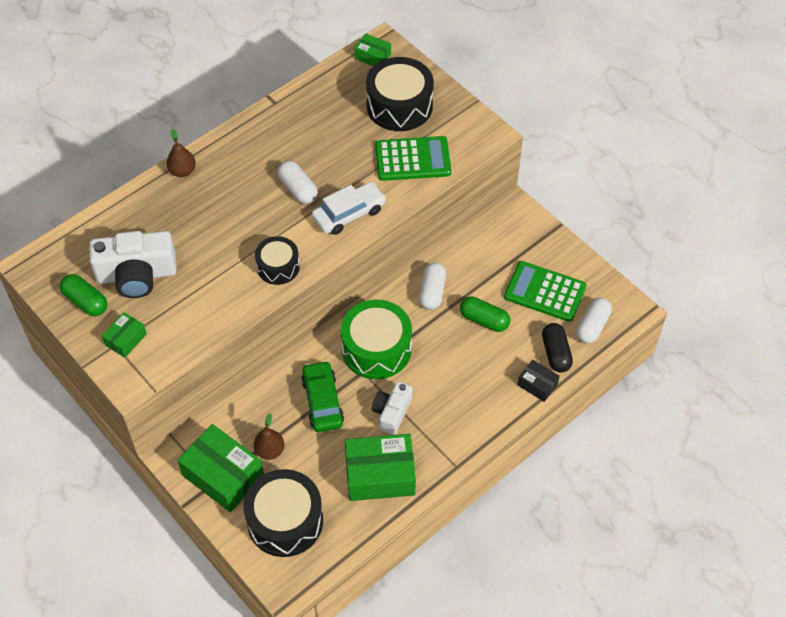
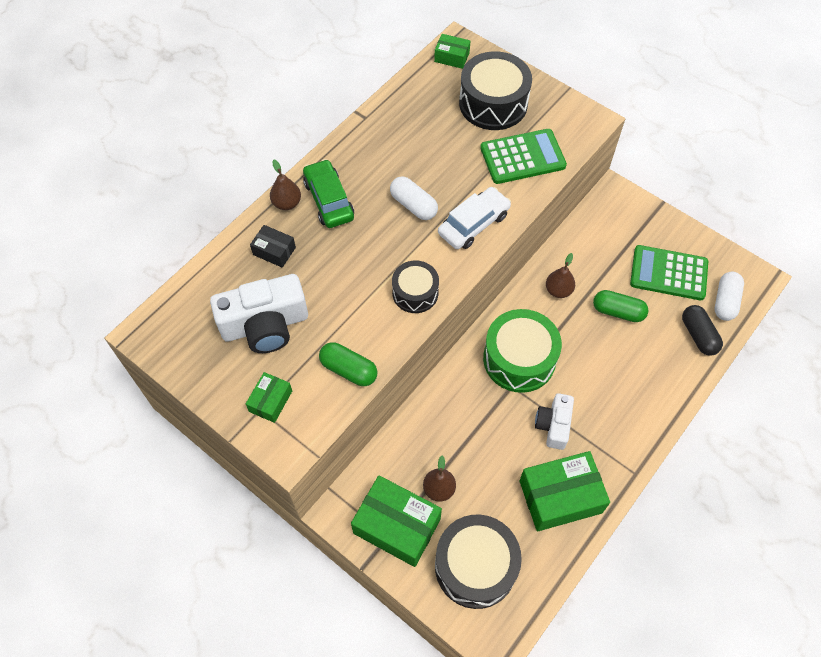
camera: 10 degrees left, 5 degrees up
(86, 301) = (216, 364): green capsule -> green capsule (348, 370)
(322, 401) = (479, 425): green car -> green car (329, 200)
(432, 292) = (558, 290): white capsule -> brown pear
(537, 384) = (690, 371): black box -> black box (274, 251)

